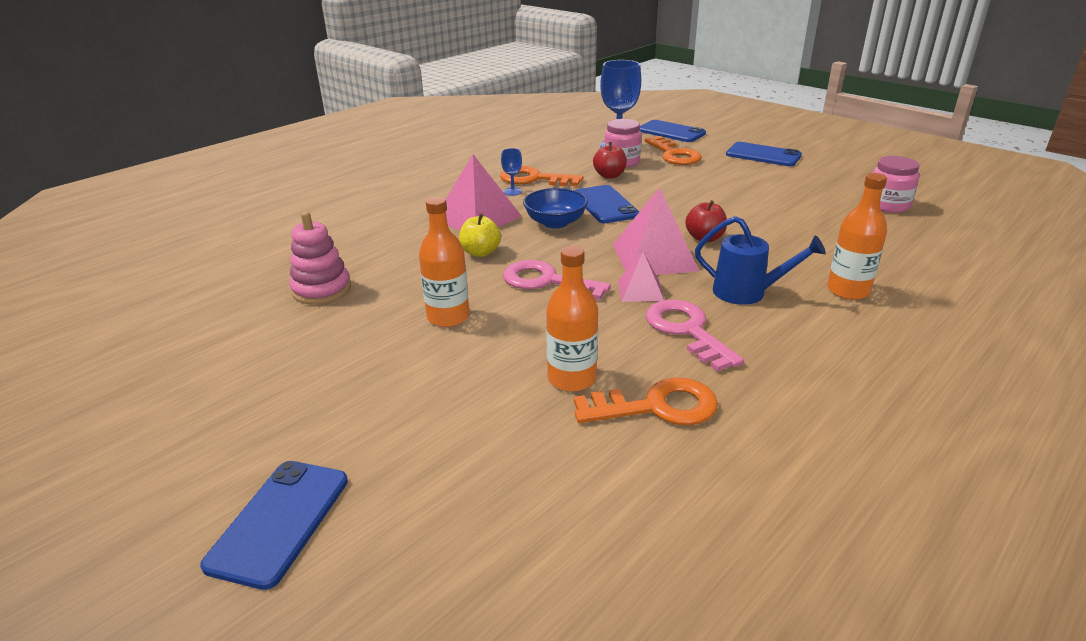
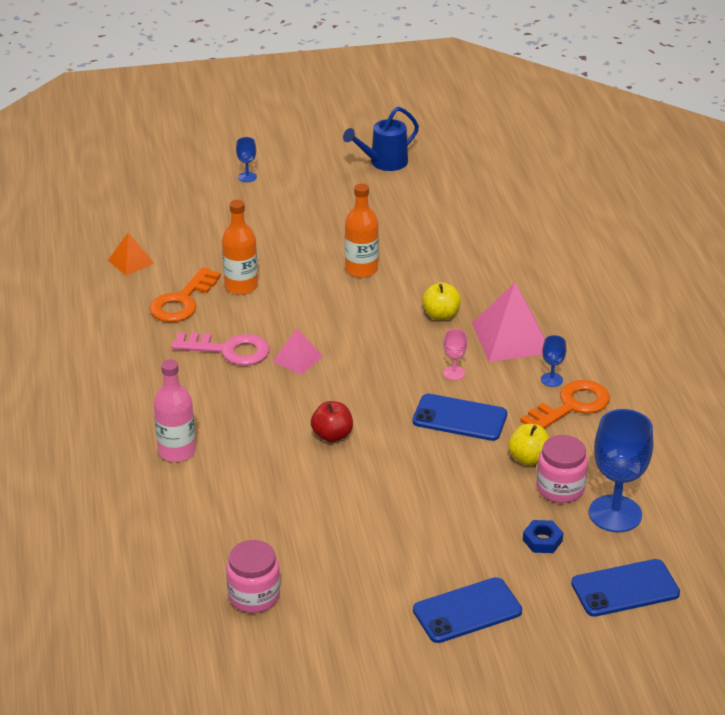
camera: 125 degrees right, 5 degrees up
(279, 521) = (247, 177): blue phone -> blue goblet
(322, 290) = (459, 234): pink stacking toy -> none
(547, 282) = (359, 325): pink key -> none
(555, 222) = (454, 373): blue bowl -> pink goblet
(609, 175) = (529, 458): red apple -> yellow apple
(638, 510) = (131, 262): none -> orange pyramid
(654, 257) = (334, 391): pink pyramid -> none
(674, 154) = (542, 540): orange key -> blue nut
(747, 293) = (234, 403): blue watering can -> blue watering can (383, 163)
(848, 290) = (177, 451): orange bottle -> pink bottle

